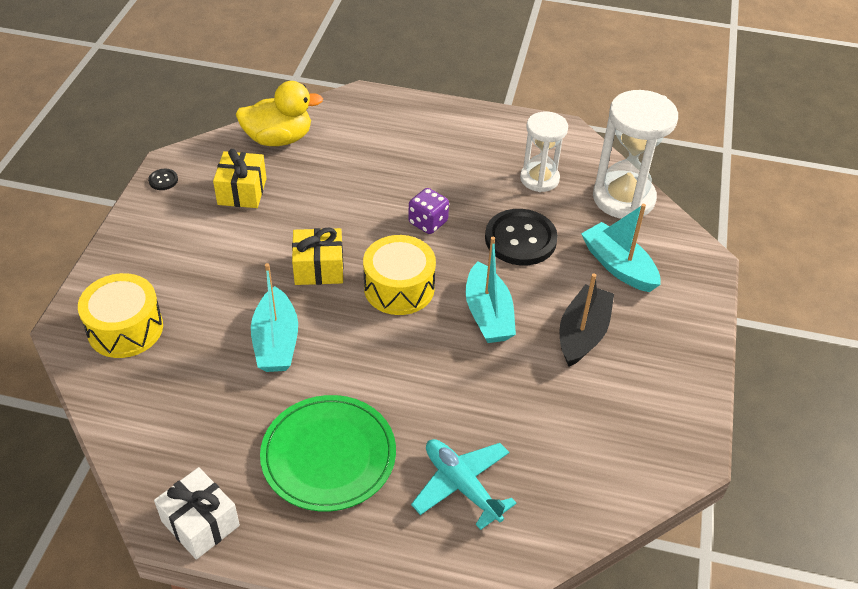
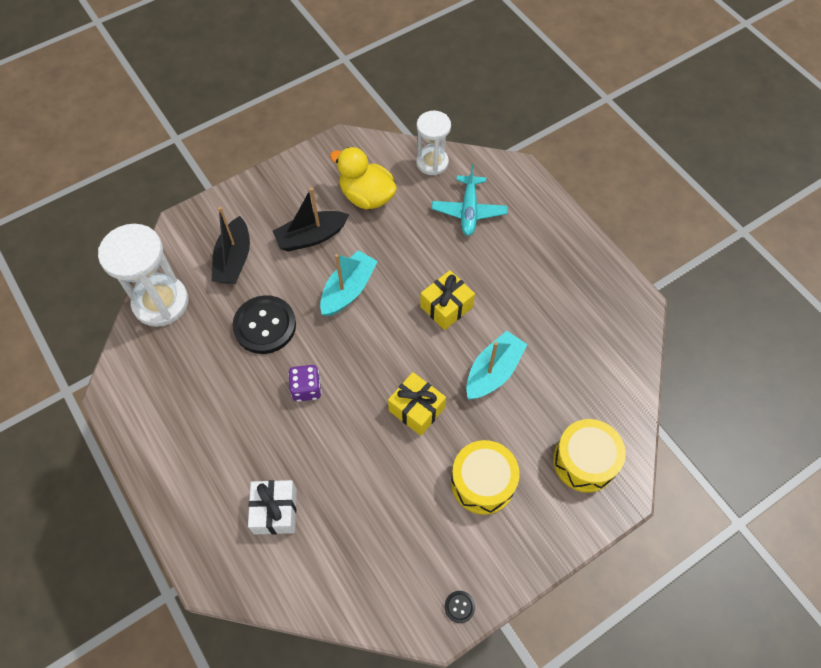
camera: 135 degrees left, 15 degrees up
(200, 523) = (620, 290): white gift -> white gift (275, 511)
(242, 191) = (407, 536): yellow gift -> yellow gift (446, 307)
(279, 139) = (326, 579): yellow duck -> yellow duck (366, 196)
(328, 455) = (523, 276): green plate -> none
(399, 288) = (380, 351): yellow drum -> yellow drum (482, 482)
(539, 179) = (189, 364): white hourglass -> white hourglass (432, 162)
(618, 266) = (234, 260): turquoise boat -> black boat

